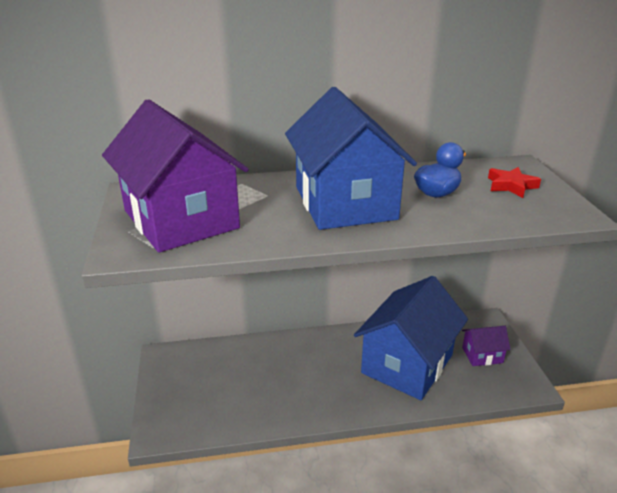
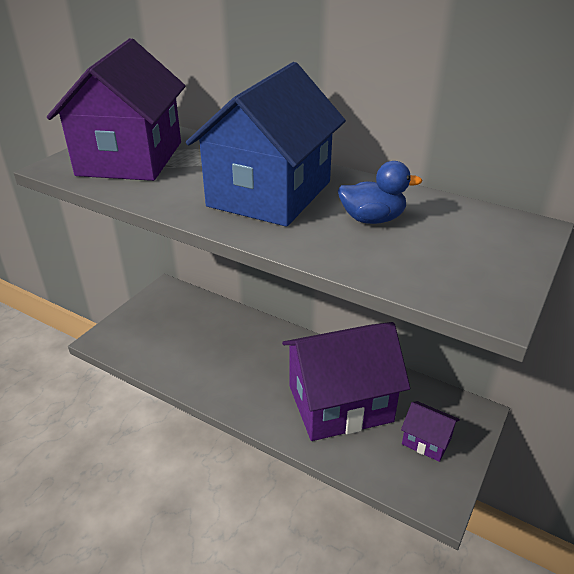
camera: 40 degrees right, 5 degrees up
(407, 364) = (340, 403): blue house -> purple house
(511, 186) = (472, 244): red star -> none

